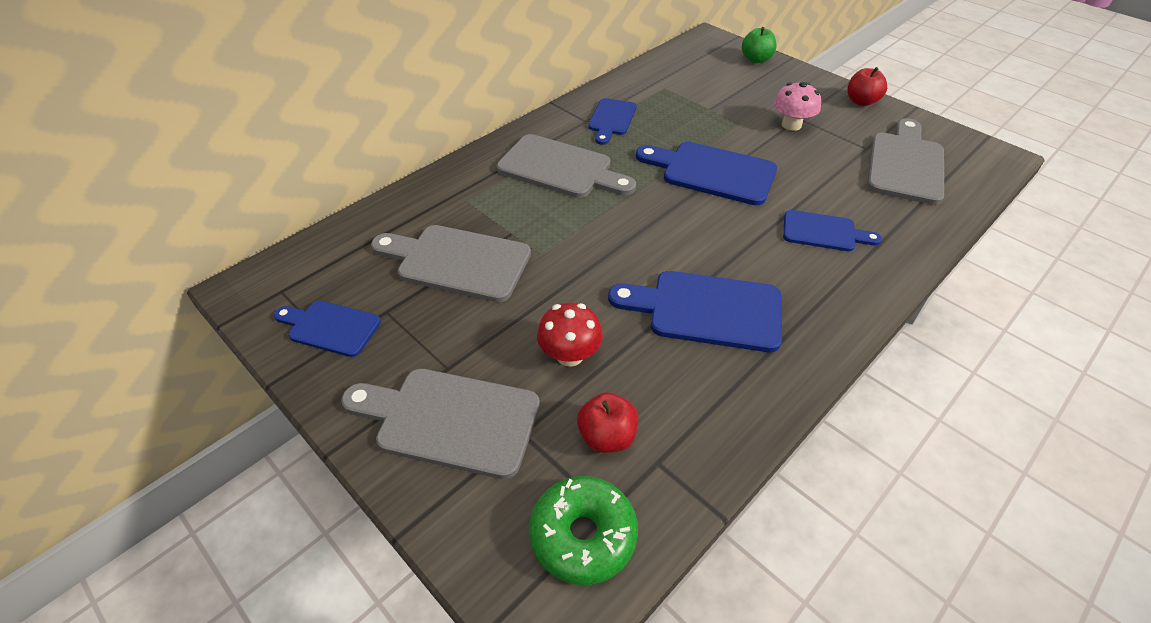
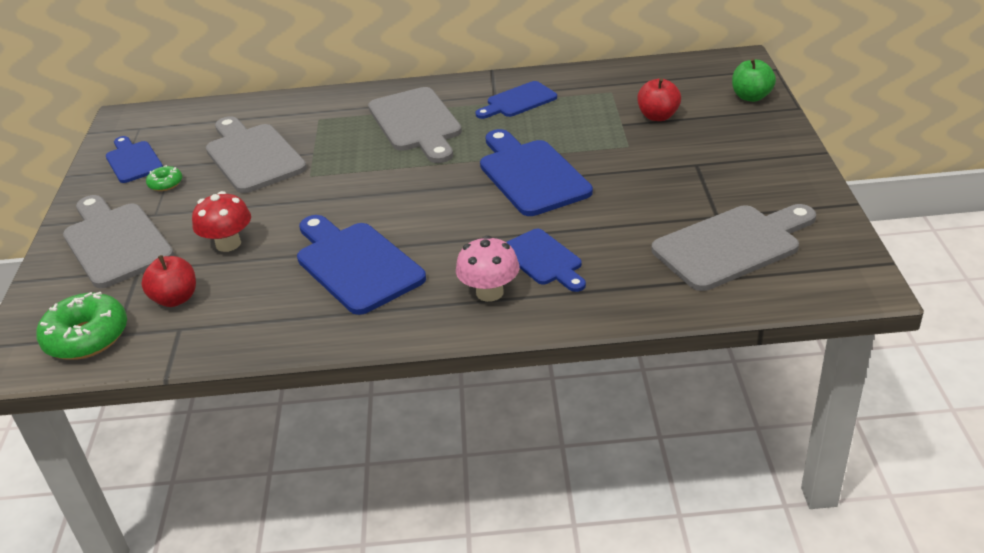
camera: 45 degrees right, 10 degrees down
(408, 332) = (165, 184): none -> green donut
(791, 125) = (677, 166): pink mushroom -> pink mushroom (489, 292)
(861, 101) = (796, 174): red apple -> red apple (658, 116)

